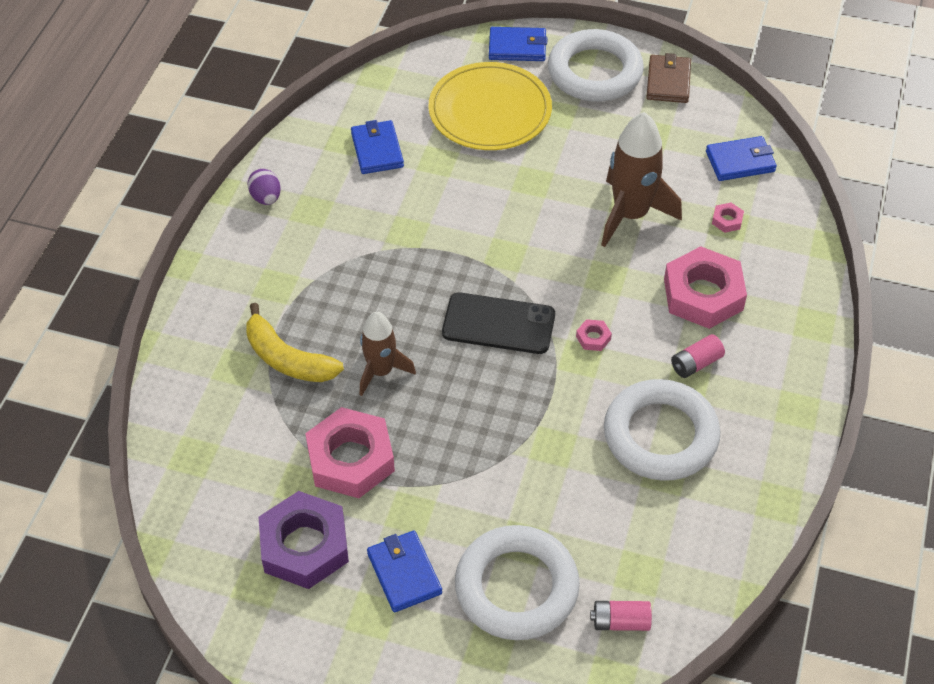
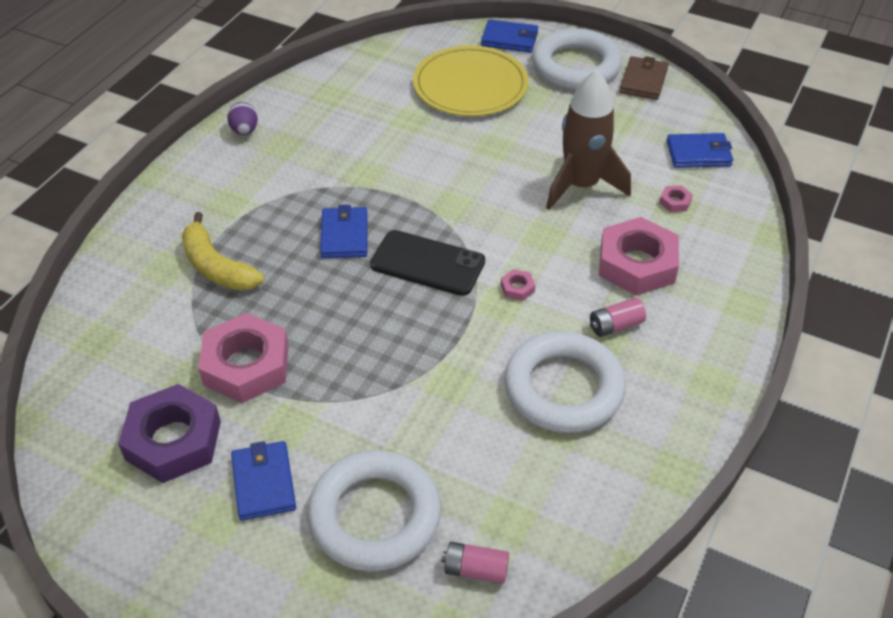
camera: 10 degrees right, 5 degrees down
(377, 150) = (357, 105): blue wallet -> blue wallet (344, 235)
(381, 371) = (301, 290): brown rocket -> none

